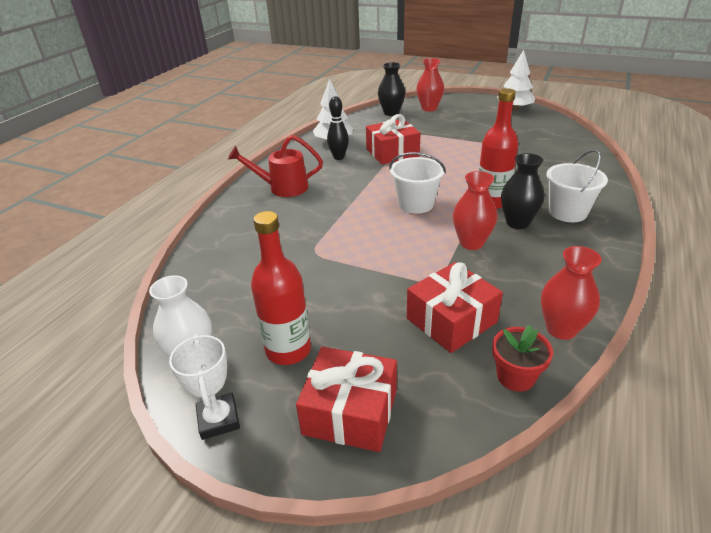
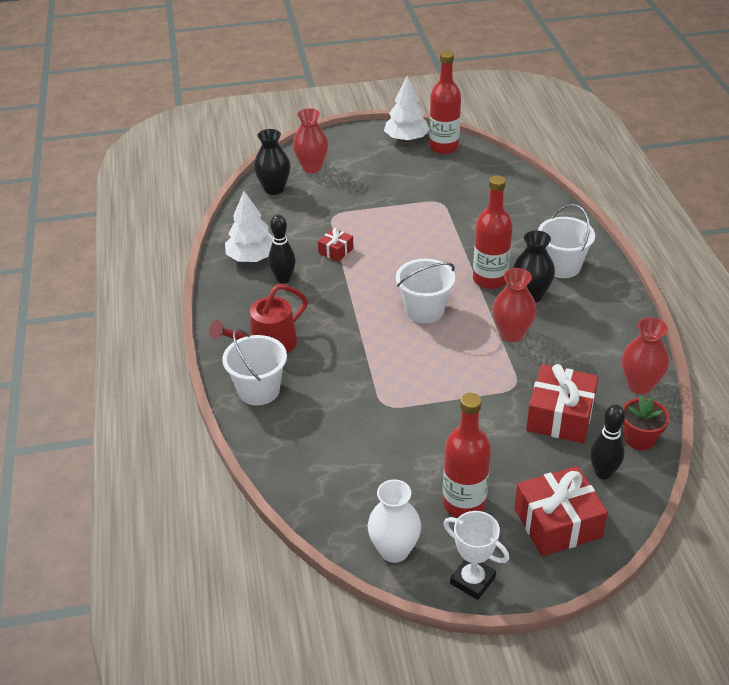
camera: 35 degrees left, 5 degrees up
(244, 210) = (259, 390): none -> white bucket
(392, 152) = (336, 251): red gift -> red gift, size x0.52
(444, 389) = (603, 473): none -> black bowling pin
(539, 118) = (444, 147): none -> red bottle

